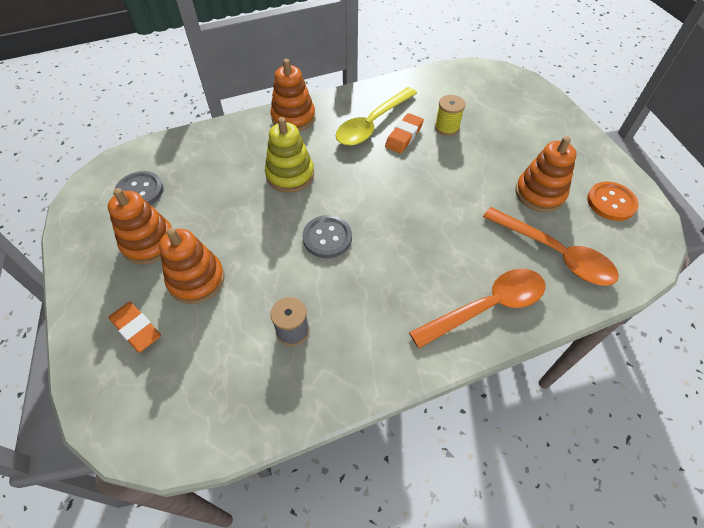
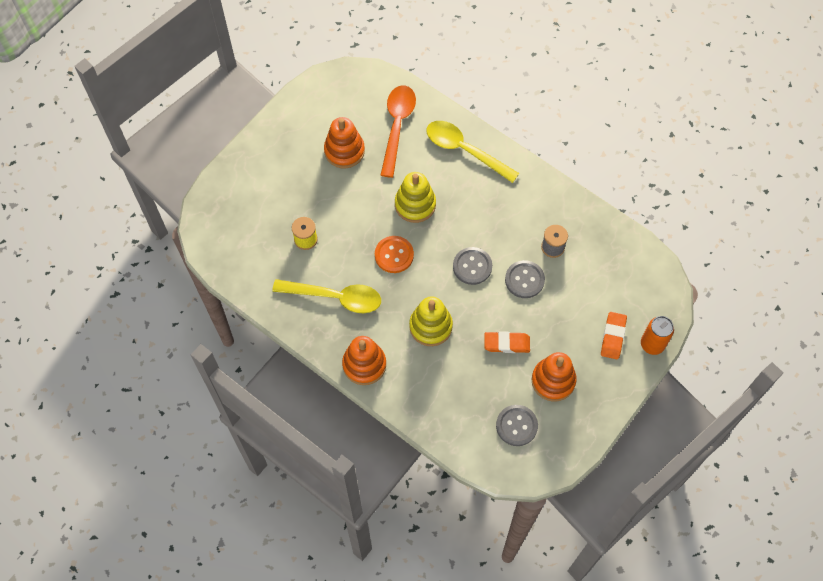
camera: 120 degrees left, 10 degrees up
(88, 367) = (652, 344): none -> orange can
(196, 280) = (558, 327): orange stacking toy -> none
(275, 277) = (524, 280): none -> grey button
(404, 136) = (336, 266): orange eraser -> orange eraser (506, 344)
(436, 223) = (415, 204): none -> yellow stacking toy
(487, 307) = (465, 150): orange spoon -> yellow spoon
(611, 202) = (326, 106): orange button -> orange button (394, 255)

